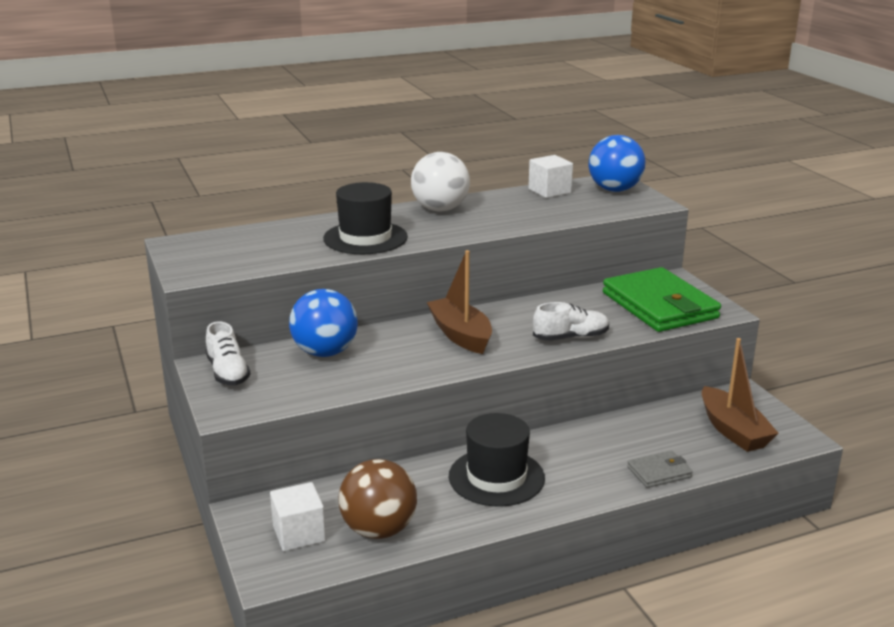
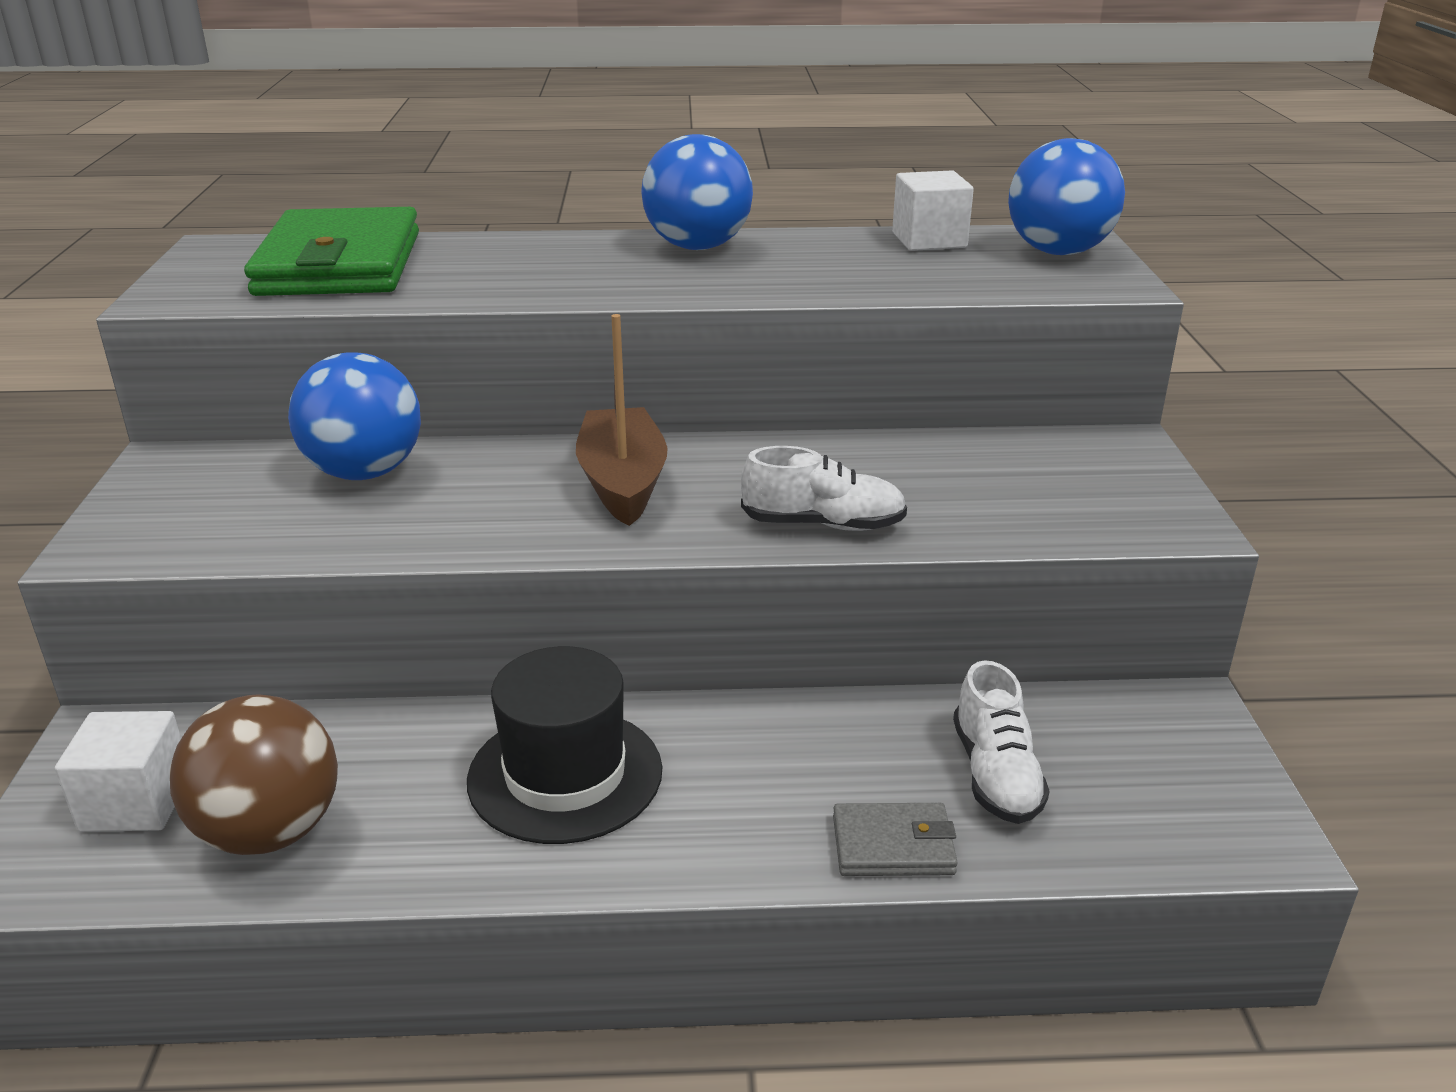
camera: 20 degrees right, 5 degrees up
(228, 372) = (179, 479): white shoe -> white shoe (995, 774)
(365, 238) = (515, 277): black hat -> none
(440, 209) = (697, 247): white ball -> blue ball
(659, 305) = (1054, 491): green wallet -> green wallet (339, 264)
(733, 431) = (1117, 786): brown boat -> none

